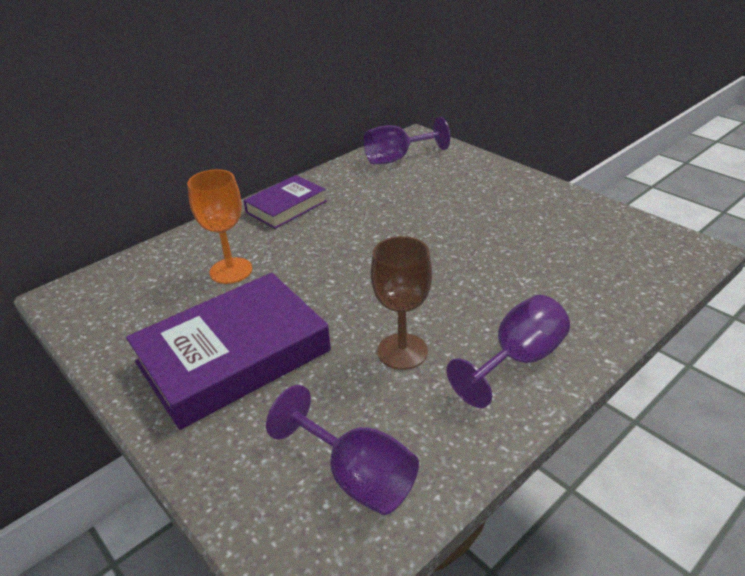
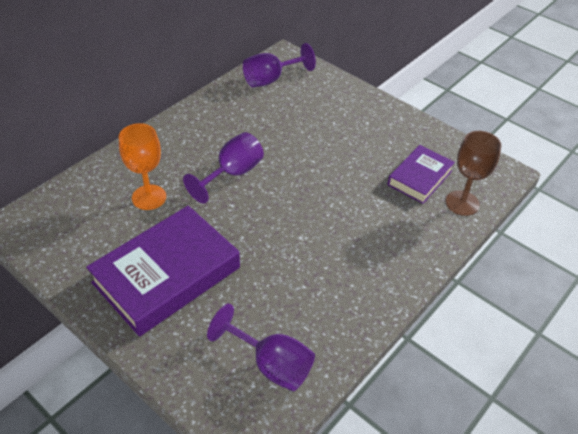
camera: 10 degrees left, 10 degrees up
(286, 207) = (183, 132): purple book -> purple book (419, 178)
(402, 351) = (293, 266): brown goblet -> brown goblet (462, 203)
(517, 360) = (375, 271): purple goblet -> purple goblet (232, 174)

